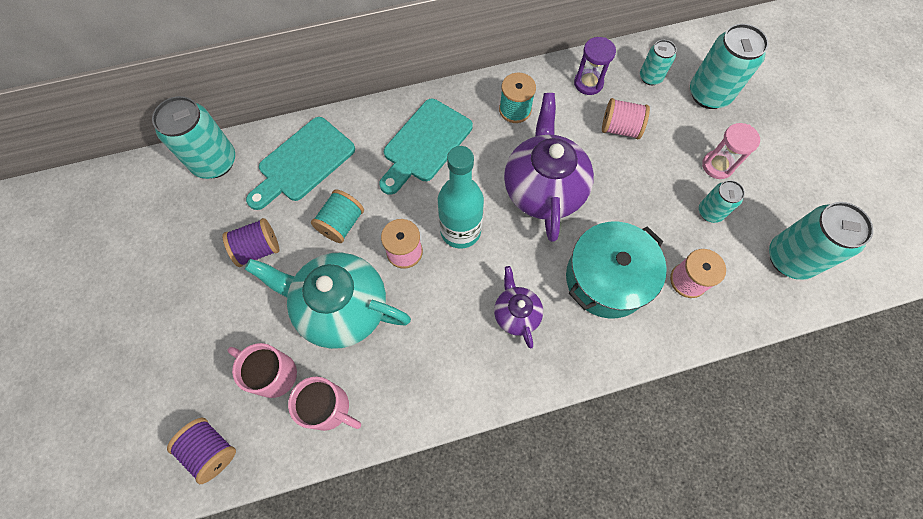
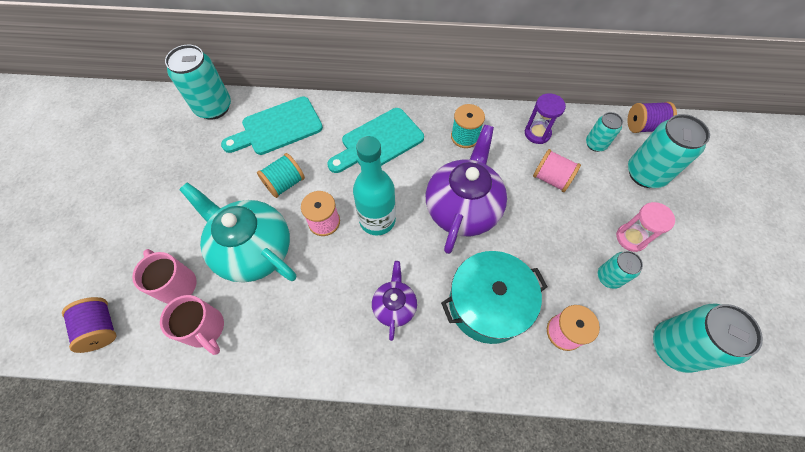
camera: 20 degrees right, 5 degrees down
(258, 249) = (213, 182): purple spool -> purple spool (643, 126)

